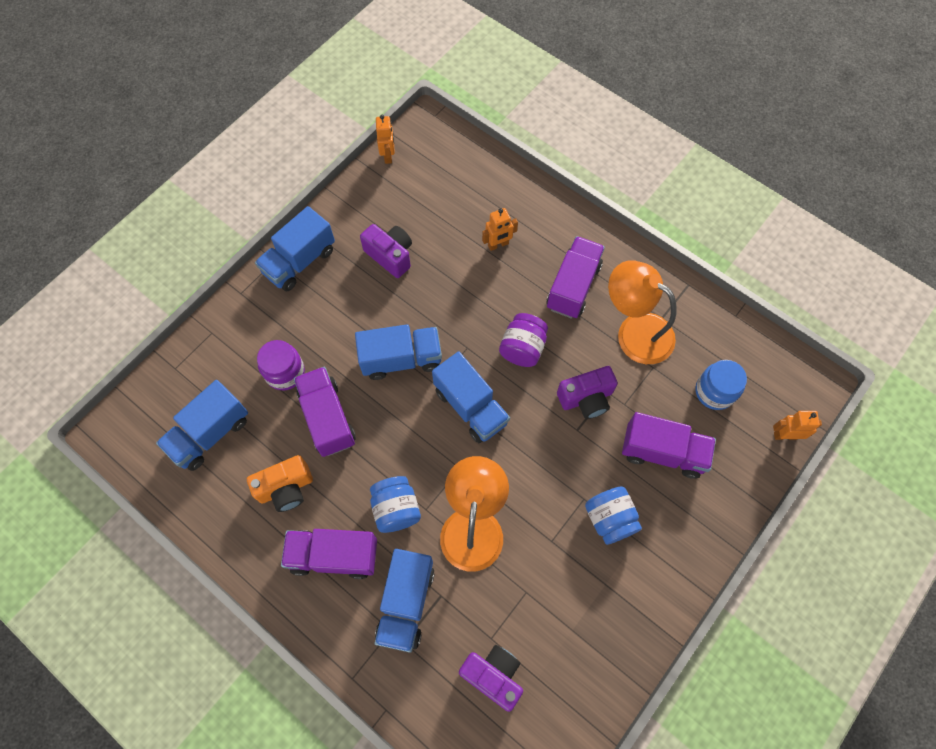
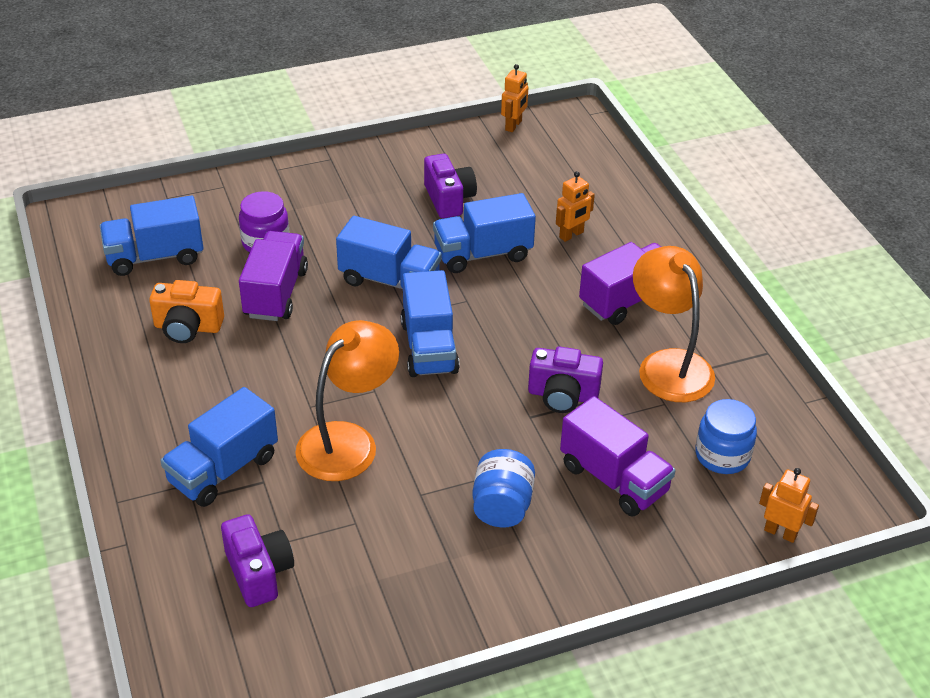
camera: 30 degrees right, 25 degrees down
(299, 261) = (354, 169): blue truck -> blue truck (483, 254)
(334, 556) = (186, 399): purple truck -> none
(396, 509) = (280, 392): blue jar -> none
(498, 245) = (571, 235): orange robot -> orange robot turned 45 degrees counterclockwise
(522, 348) = (526, 325): purple jar -> none

